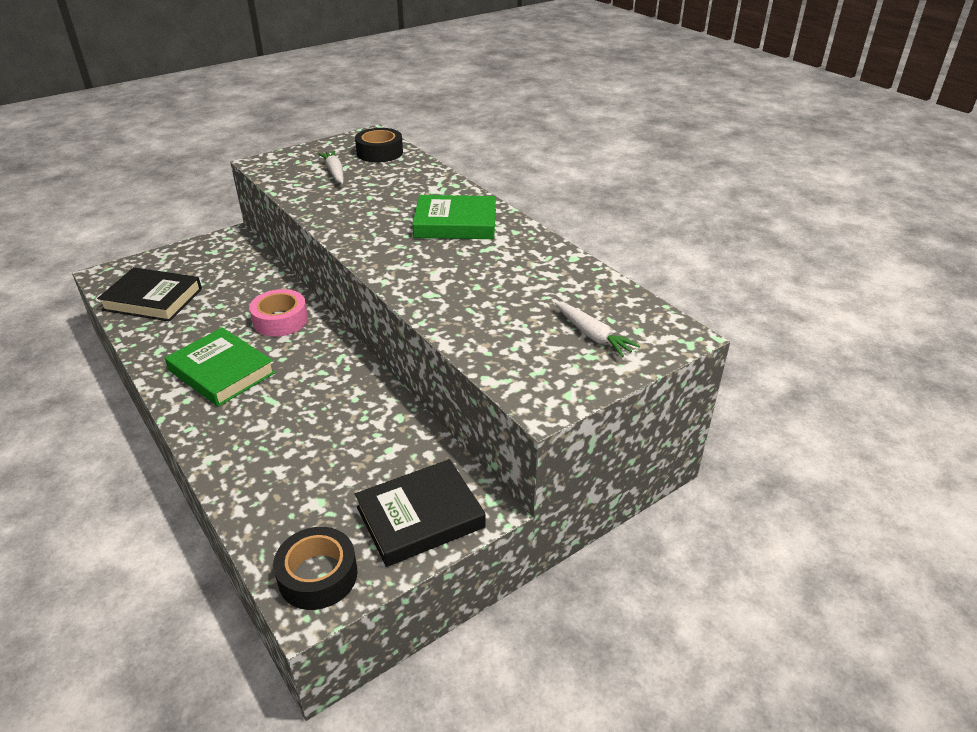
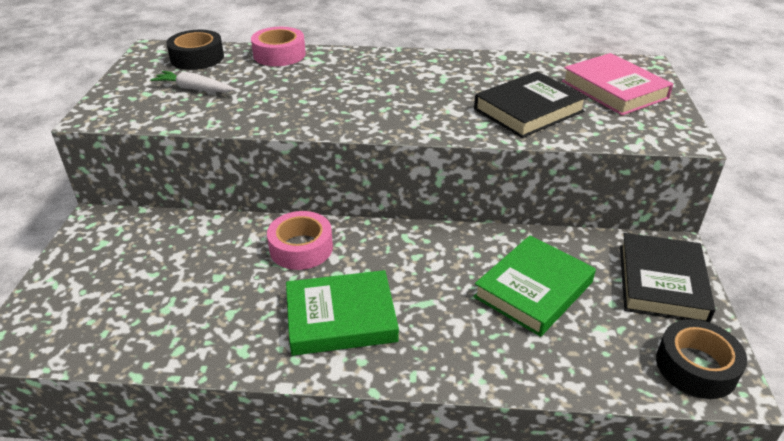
camera: 50 degrees left, 0 degrees up
(153, 299) = (132, 321): black book -> black book (528, 110)
(428, 174) = (279, 55): none -> pink tape
(455, 223) = (384, 75): green book -> green book (533, 289)
(592, 335) = (614, 90): white carrot -> pink book

